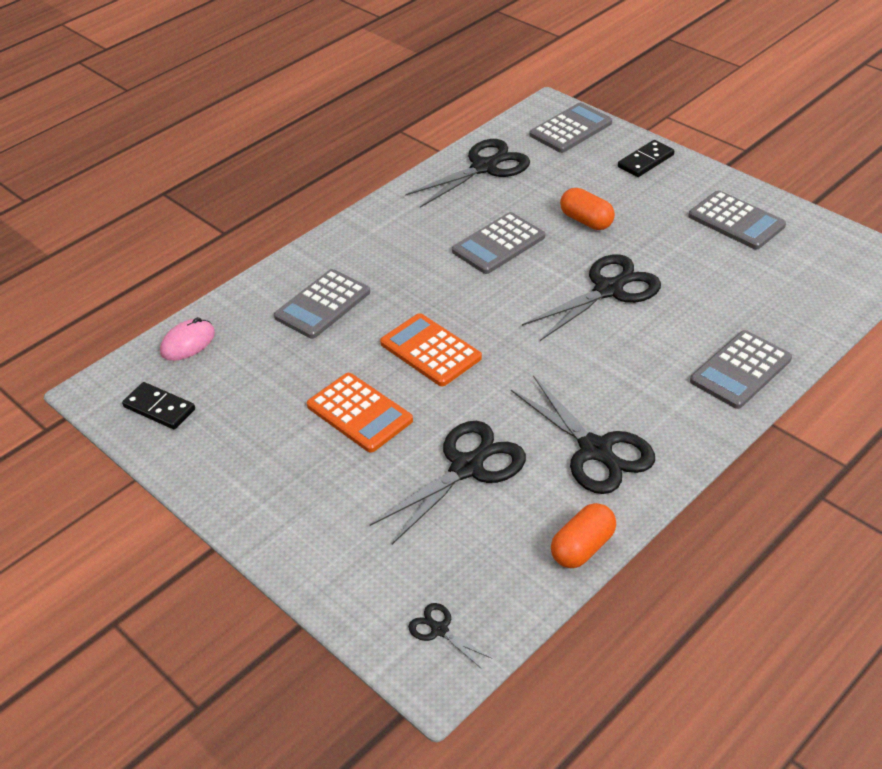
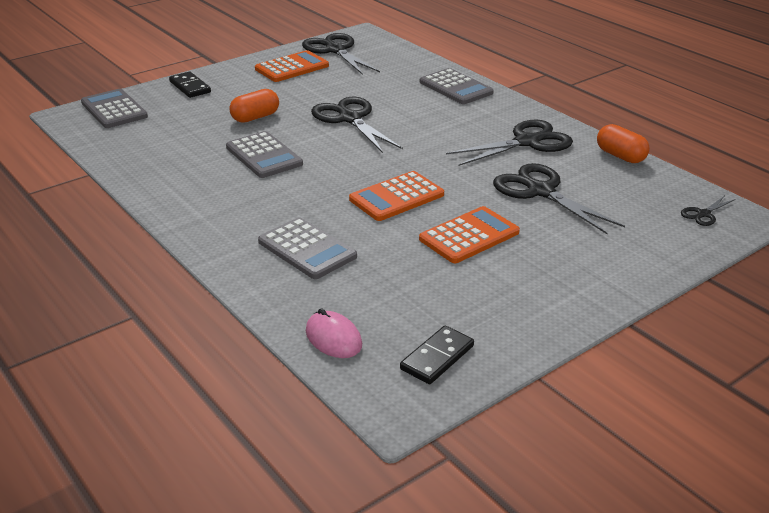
camera: 85 degrees left, 10 degrees down
(484, 167) = (140, 152): black scissors -> black scissors (335, 50)
(736, 221) = (292, 67): grey calculator -> orange calculator

